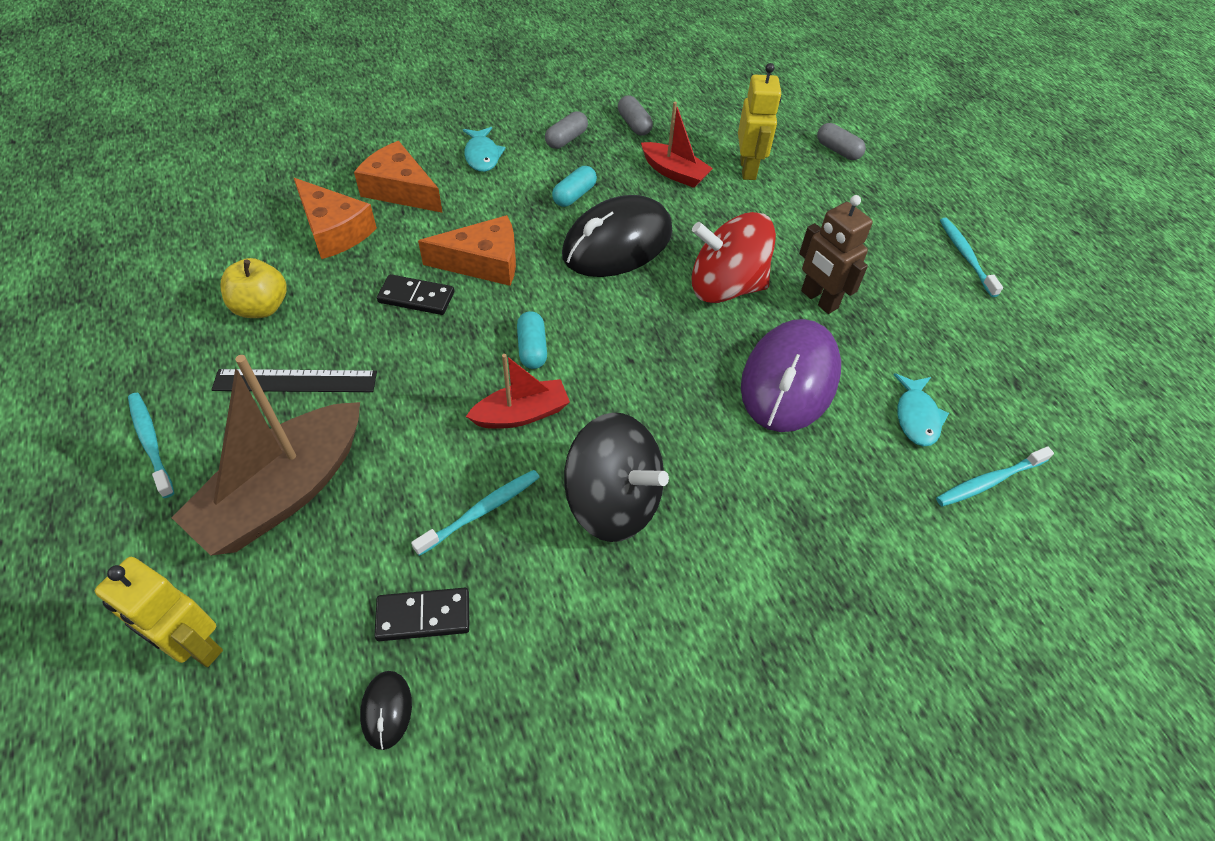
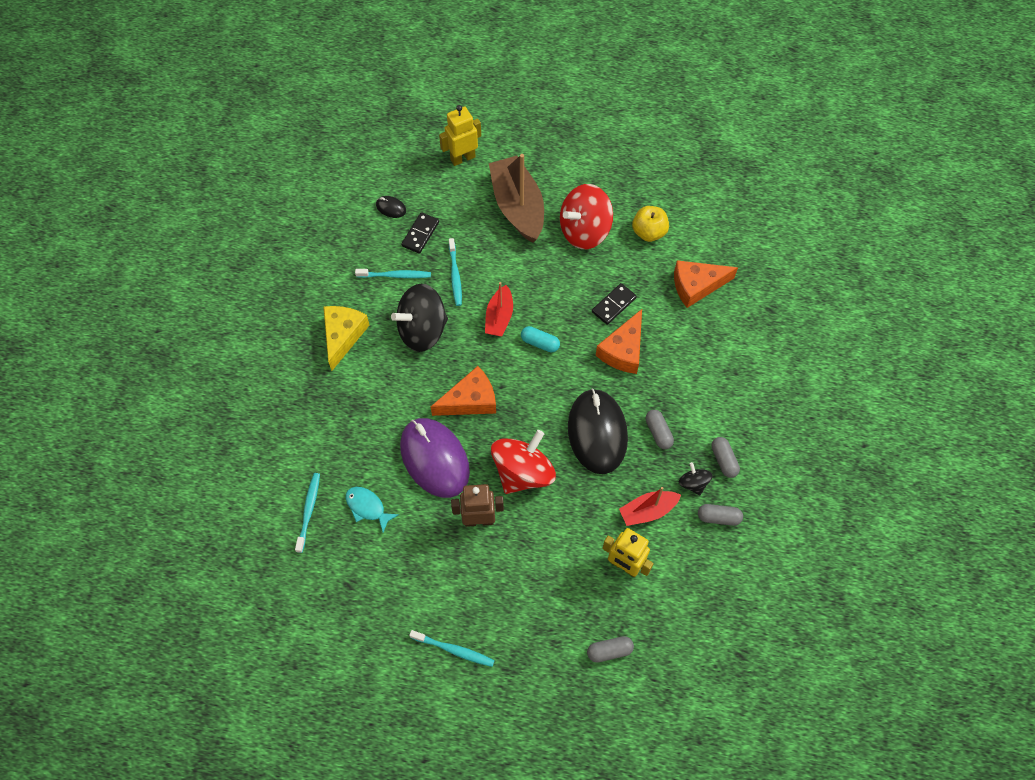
camera: 125 degrees right, 10 degrees up
(151, 443) = (580, 167): turquoise toothbrush -> turquoise toothbrush (395, 275)
(295, 381) = (584, 231): black ruler -> red spinning top
(400, 190) = (718, 334): orange cheese -> orange cheese (470, 400)
(482, 155) = (731, 397): turquoise fish -> none
(574, 195) = (658, 432): turquoise capsule -> grey capsule
(612, 151) = (693, 483): none -> black spinning top
(708, 615) = (343, 336): none -> yellow cheese

